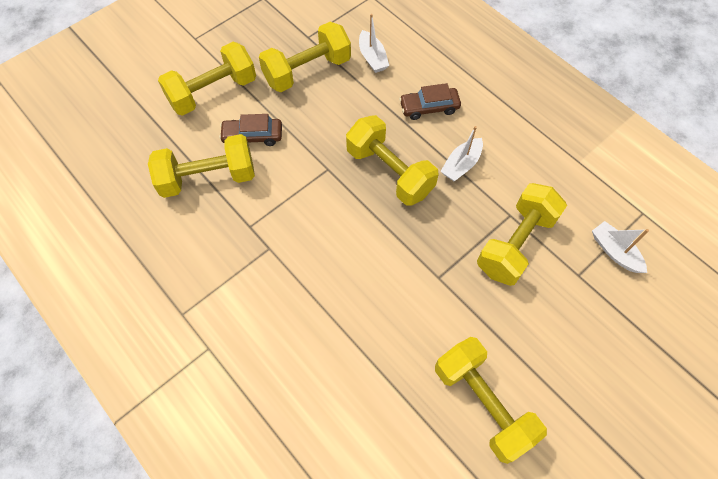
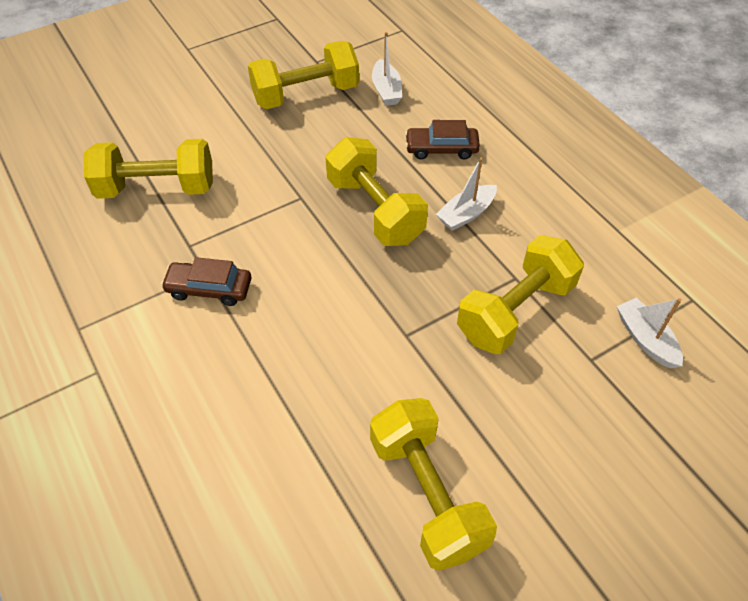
camera: 10 degrees right, 10 degrees down
(213, 92) = (190, 103): yellow dumbbell -> none
(252, 136) = (222, 152): brown car -> brown car (209, 289)

